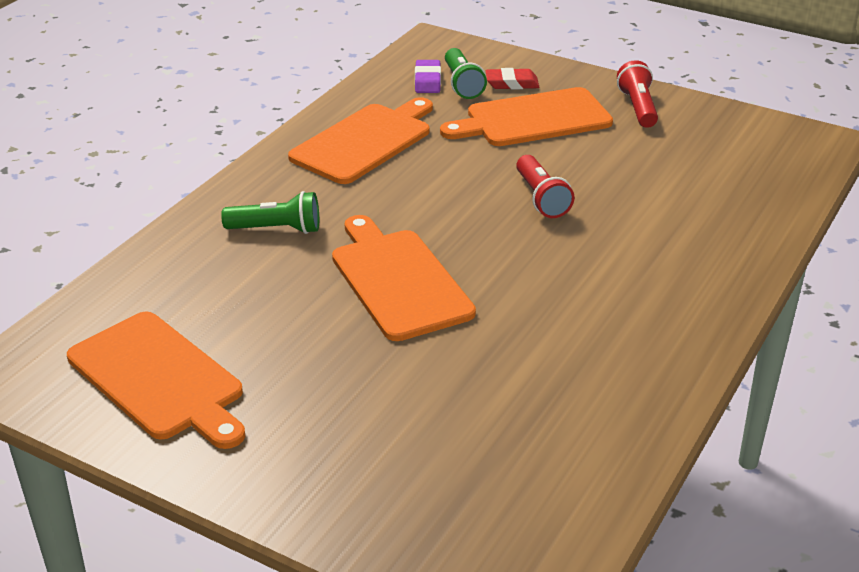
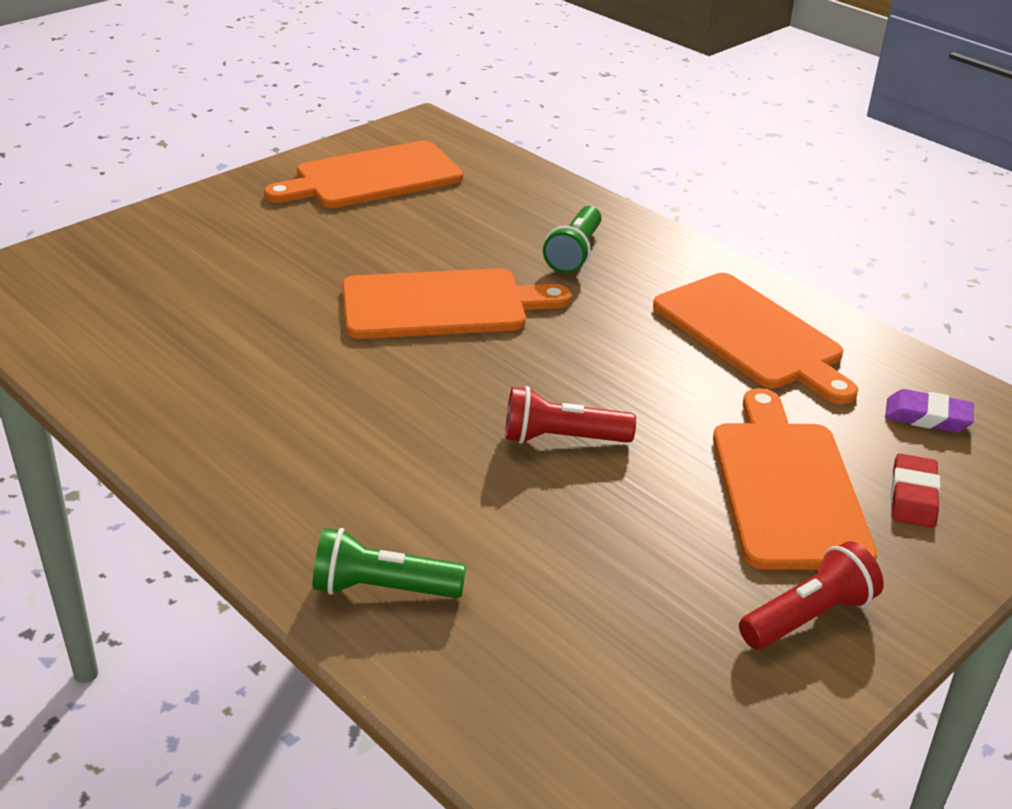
camera: 105 degrees right, 0 degrees up
(462, 84) = (912, 446): green flashlight -> green flashlight (382, 588)
(638, 107) = (808, 617): red flashlight -> red flashlight turned 45 degrees counterclockwise

